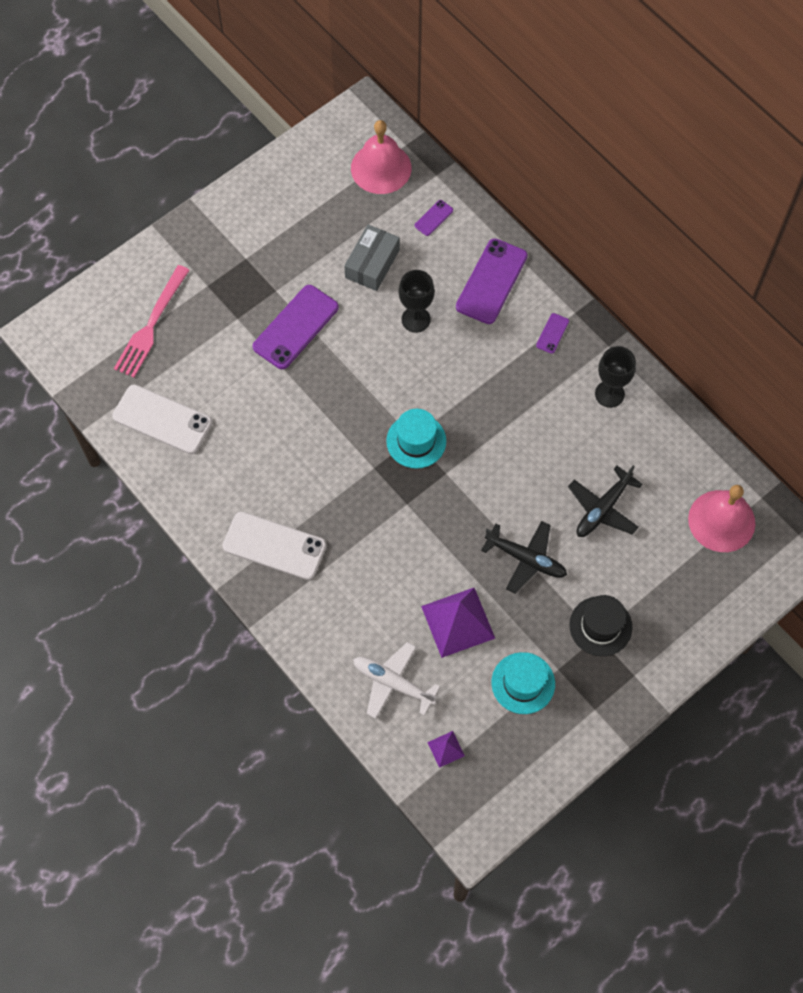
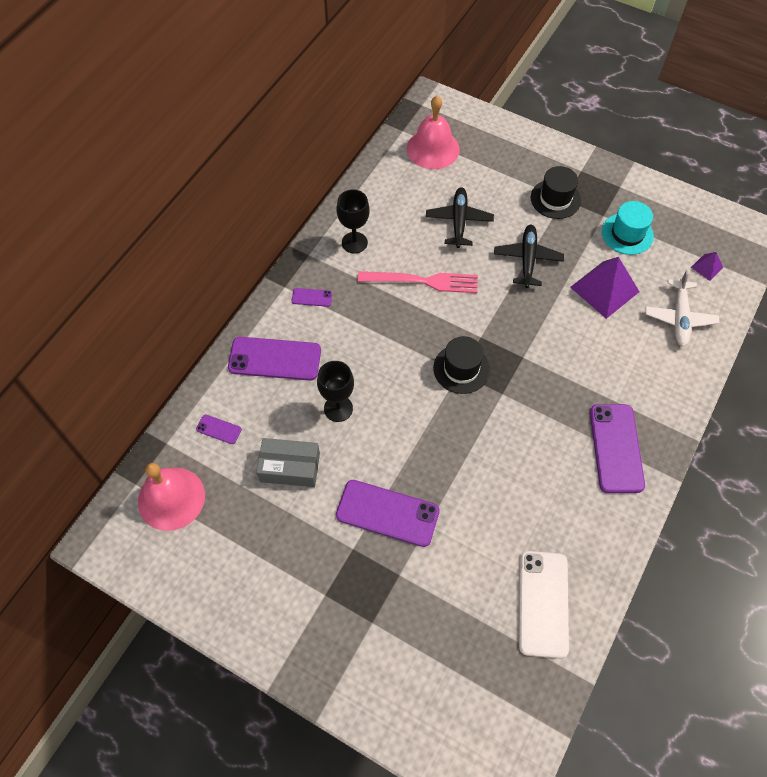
camera: 110 degrees left, 5 degrees down
(151, 326) = (443, 663): pink fork -> pink fork (424, 281)
(274, 546) = (616, 448): white phone -> purple phone
(416, 441) = (461, 369): turquoise hat -> black hat
(603, 508) = (459, 221): black plane -> black plane turned 105 degrees counterclockwise

